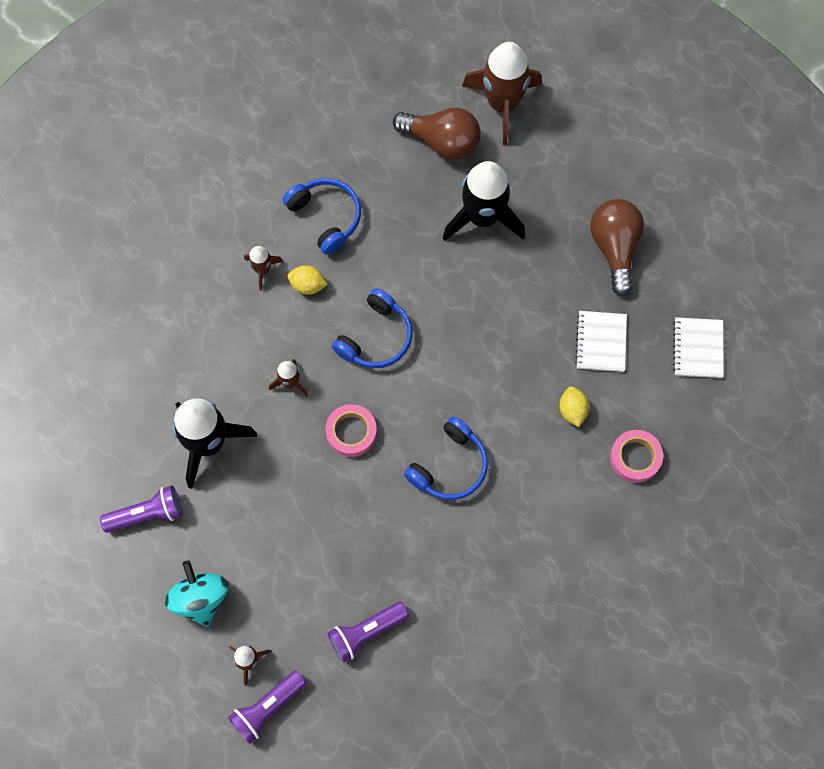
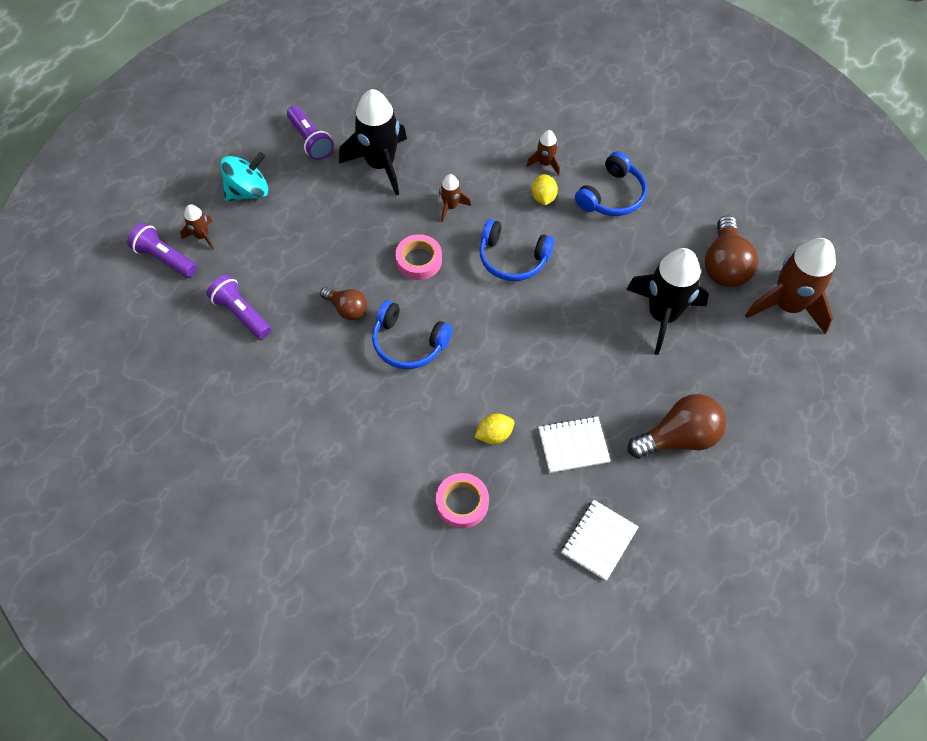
camera: 75 degrees right, 10 degrees down
(391, 519) = (347, 309): none -> brown light bulb
(697, 348) = (599, 540): white notebook -> white notebook turned 45 degrees counterclockwise

